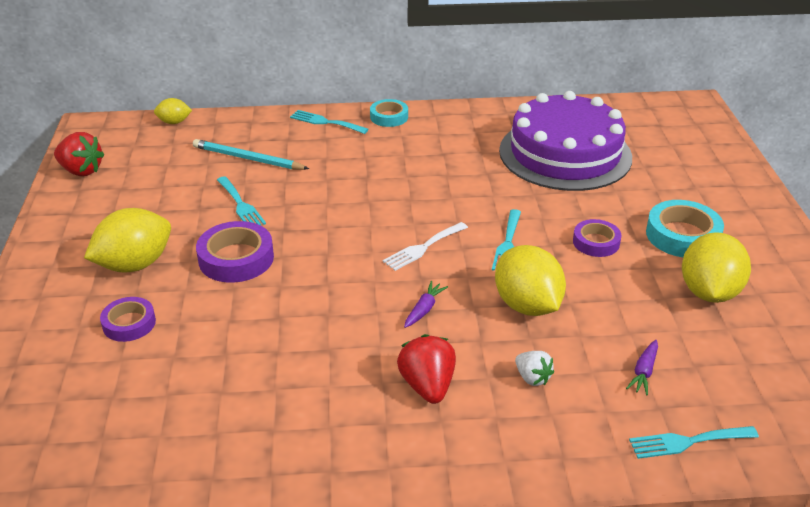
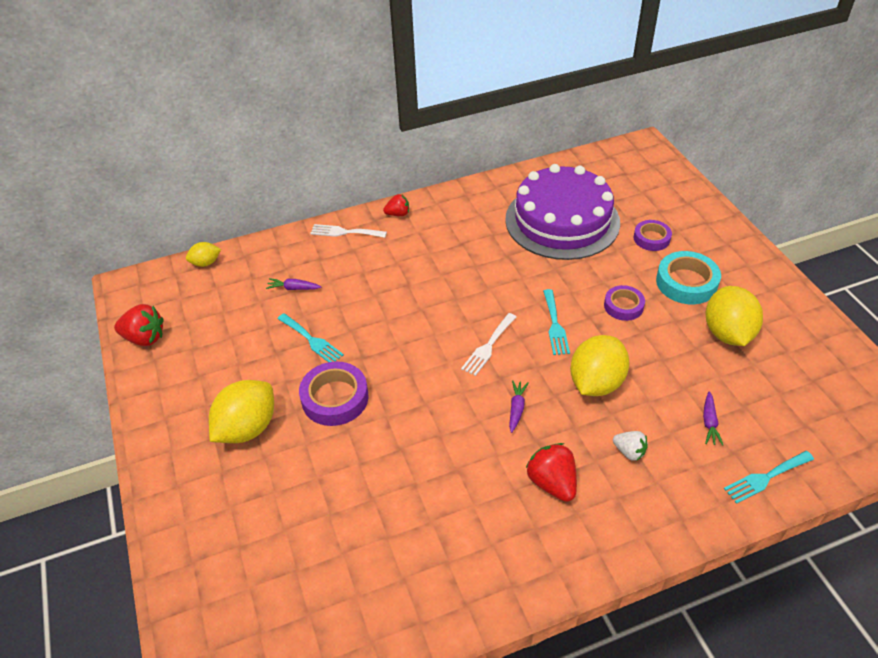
camera: 15 degrees left, 10 degrees up
(129, 323) = (273, 491): purple tape -> purple tape (651, 238)
(247, 159) = (293, 288): turquoise pencil -> purple carrot
(325, 122) = (344, 232): turquoise fork -> white fork
(389, 117) = (398, 214): turquoise tape -> red strawberry
(527, 305) = (596, 383): yellow lemon -> yellow lemon turned 75 degrees clockwise

